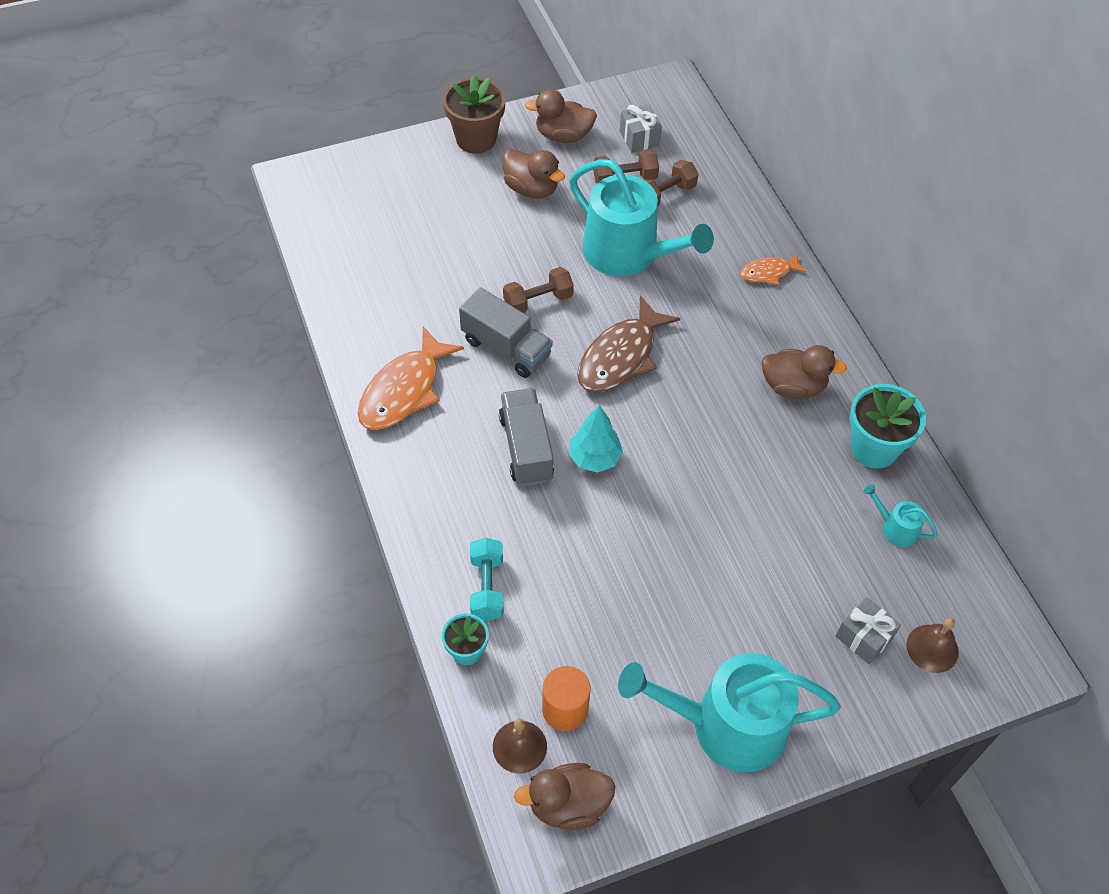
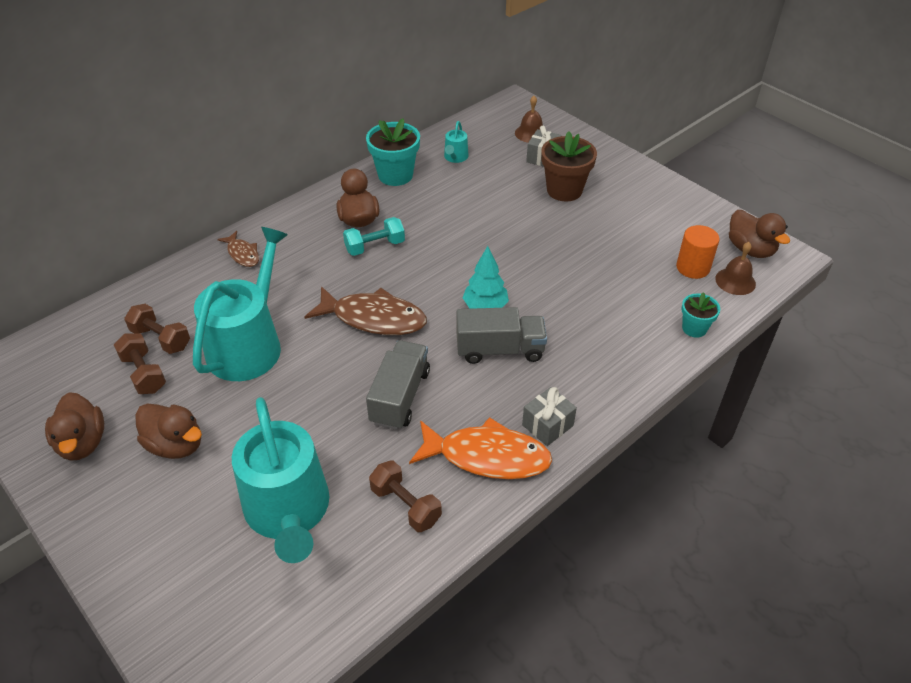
camera: 110 degrees left, 10 degrees down
(476, 139) = (100, 525): brown flower pot -> brown flower pot (564, 190)
(487, 587) = (637, 334): turquoise dumbbell -> turquoise dumbbell (375, 246)
(526, 448) = (500, 350): grey truck -> grey truck turned 150 degrees counterclockwise
(531, 189) = (176, 445): brown duck -> brown duck turned 105 degrees clockwise
(538, 301) = (333, 391): brown dumbbell -> brown dumbbell (405, 505)
(639, 138) = (78, 378): grey gift -> grey gift (547, 425)
(727, 726) = (643, 198): turquoise watering can -> turquoise watering can (288, 511)
(768, 272) = (242, 254): orange fish -> brown fish

